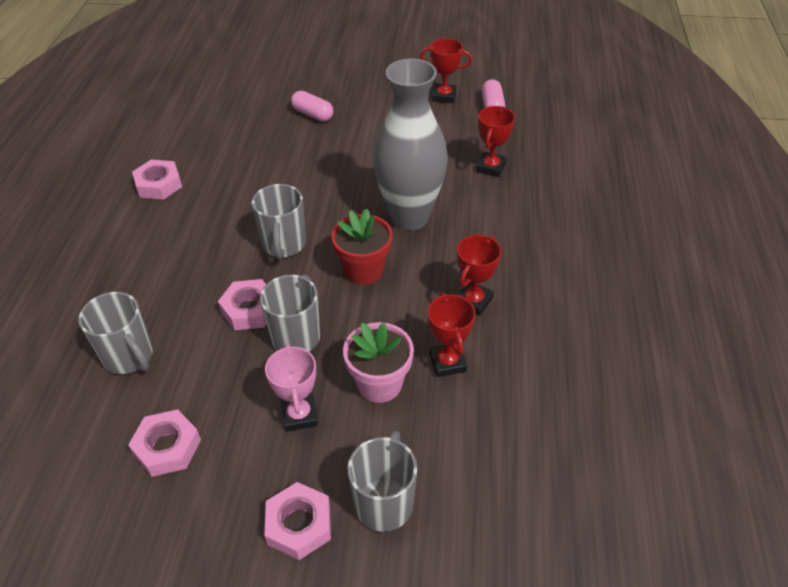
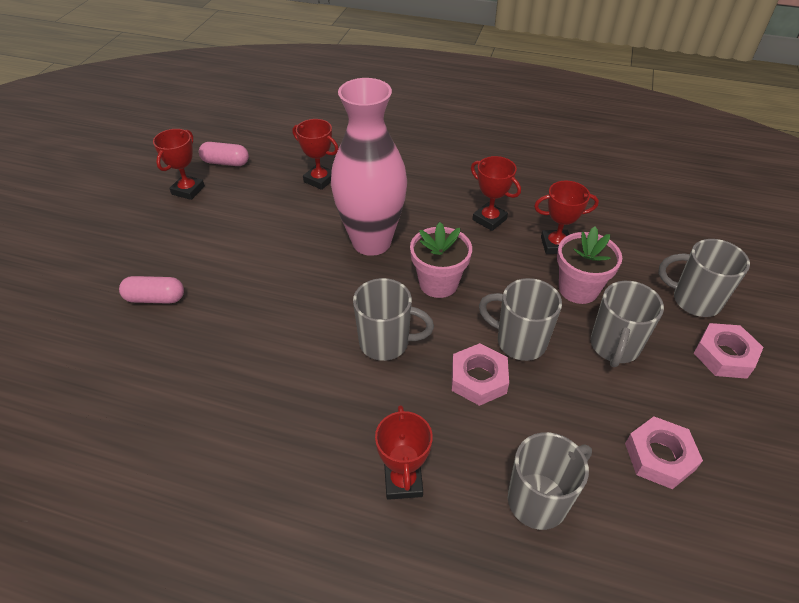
camera: 80 degrees left, 0 degrees up
(150, 274) = (403, 481): none -> red trophy
(159, 184) = (223, 475): pink nut -> none
(299, 415) = (614, 347): pink trophy -> grey mug
(313, 114) = (155, 298): pink capsule -> pink capsule turned 45 degrees clockwise
(364, 270) = (438, 283): red flower pot -> pink flower pot
(409, 217) = (371, 242): grey vase -> pink vase

